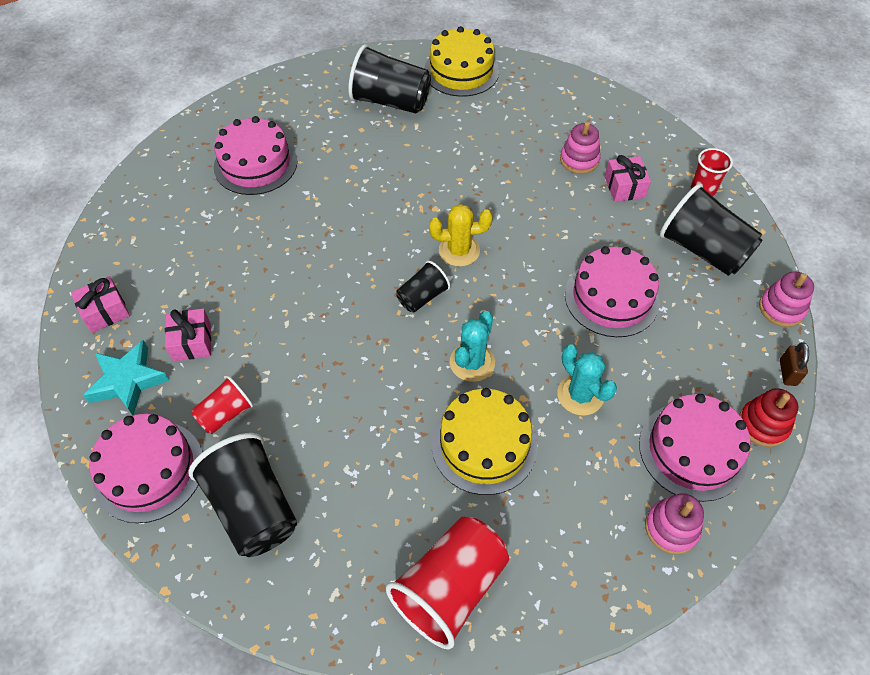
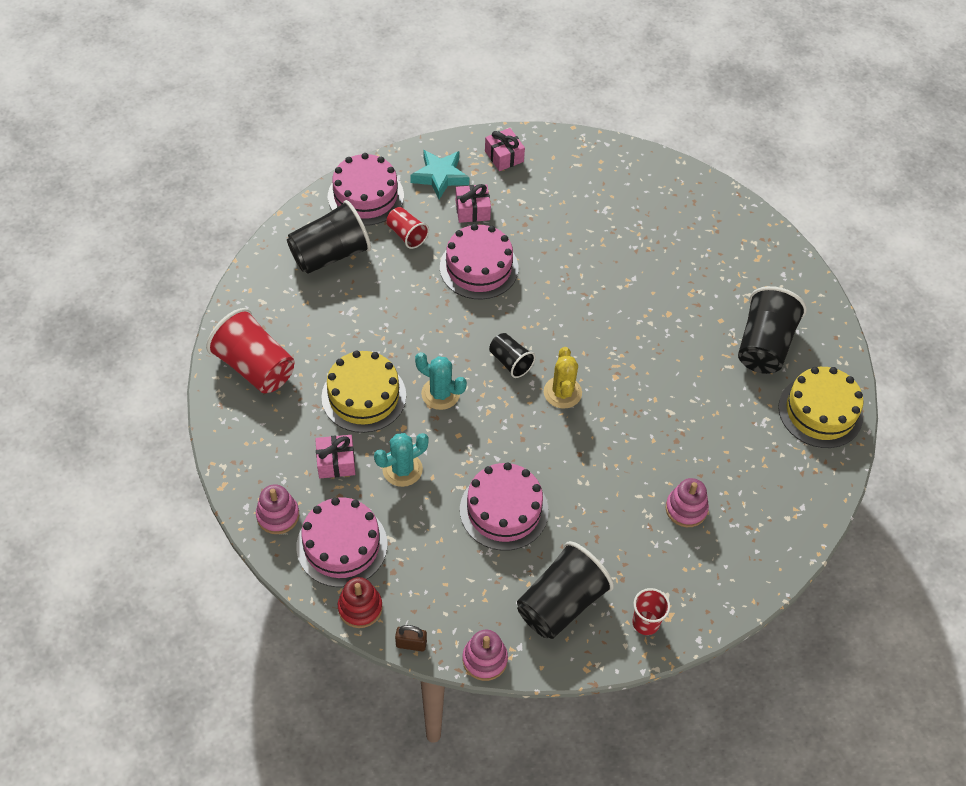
camera: 90 degrees right, 0 degrees up
(255, 164) = (668, 240): pink cake -> pink cake (479, 267)
(624, 187) = (647, 546): pink gift -> pink gift (336, 462)

